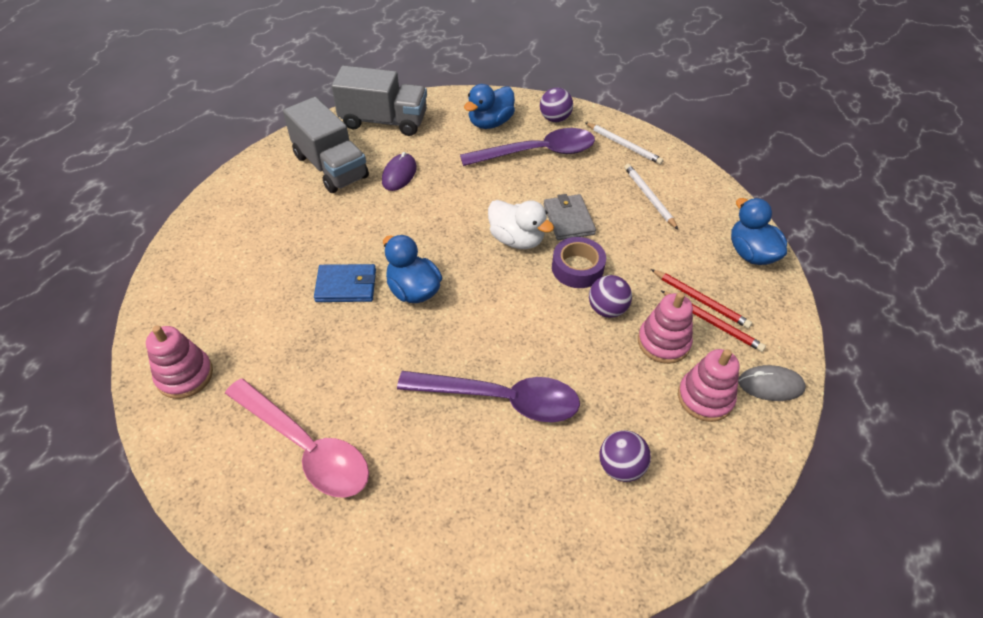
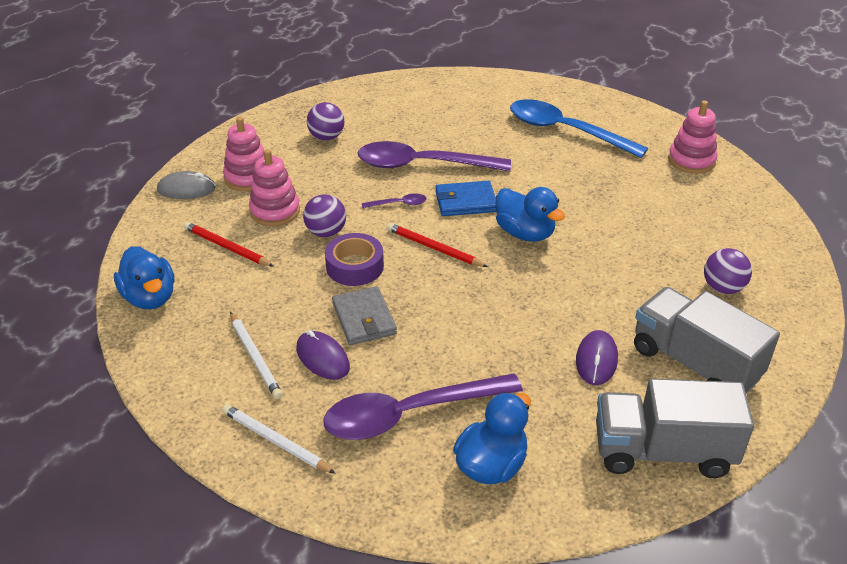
camera: 175 degrees right, 10 degrees down
(306, 447) = (565, 131): pink spoon -> blue spoon
(346, 286) = (594, 232): blue wallet -> blue wallet (465, 201)
(516, 239) = (425, 290): white duck -> none
(533, 340) = (399, 204): none -> purple spoon
(555, 119) = (385, 485): purple ball -> purple ball (722, 288)
(599, 192) = (322, 358): none -> purple mouse
(712, 322) = (222, 229): red pencil -> red pencil (434, 248)

